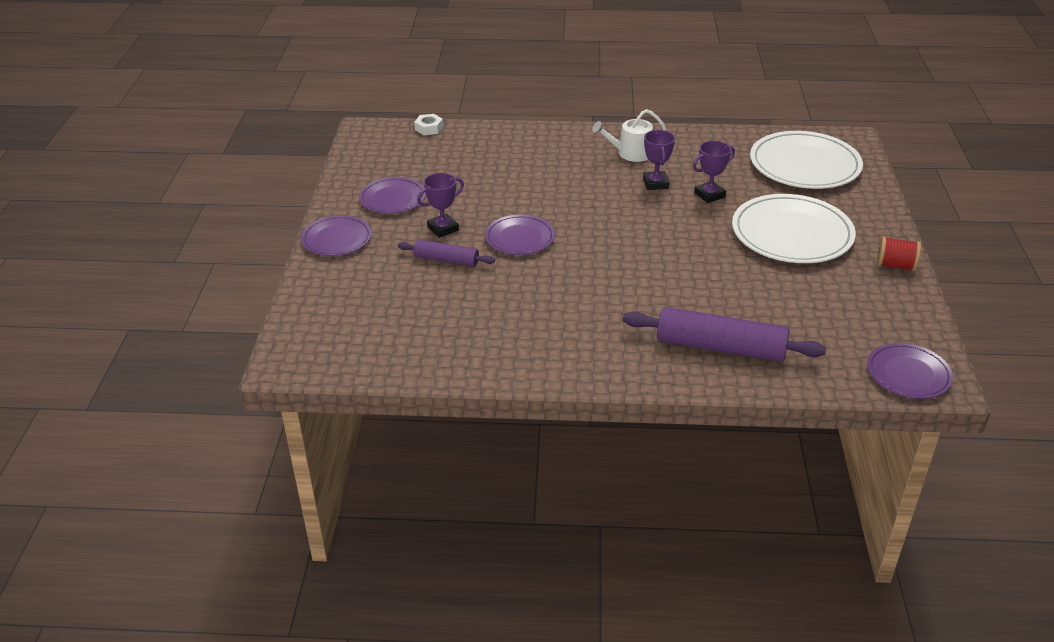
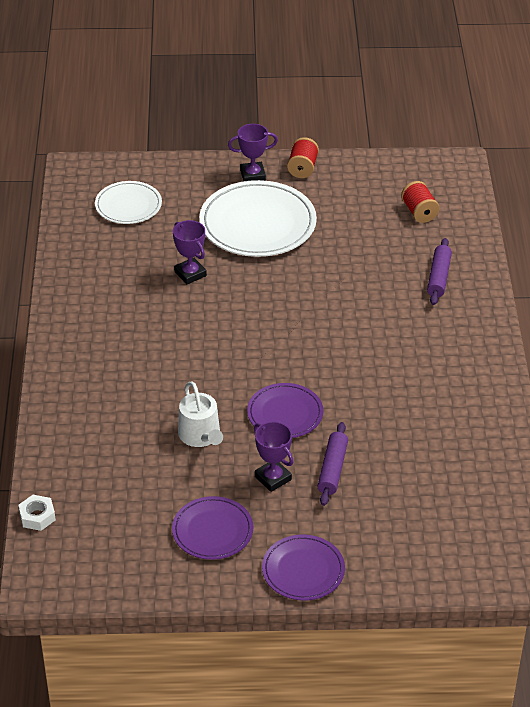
camera: 95 degrees left, 5 degrees up
(630, 153) = (104, 331): white watering can -> white watering can (201, 435)
(655, 183) = (169, 312): purple trophy -> purple trophy (252, 175)
(720, 347) = (438, 277): purple rolling pin -> purple rolling pin, size x0.56
(804, 165) = (128, 205): white plate -> white plate, size x0.58
(836, 343) = (419, 212): none -> red spool
(908, 374) = (451, 179): purple plate -> none

